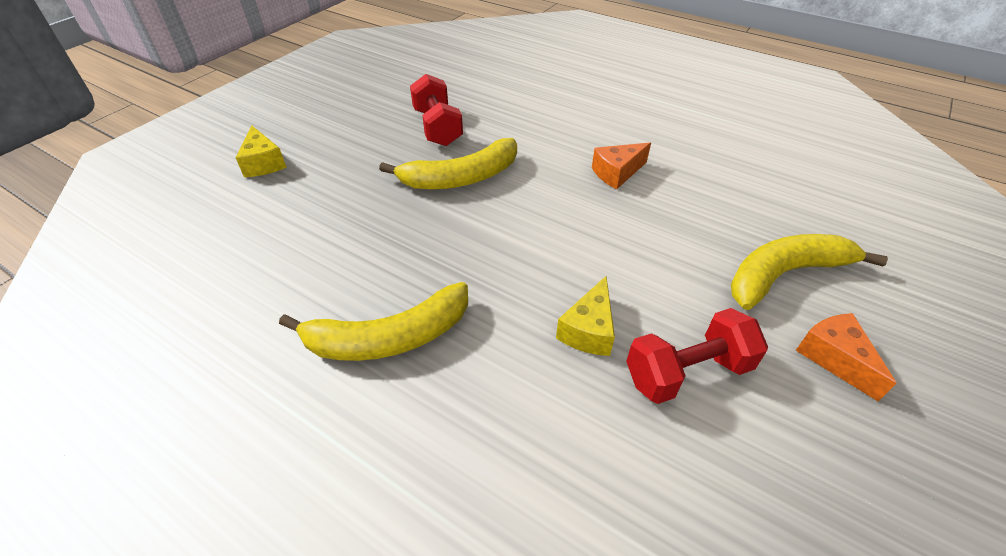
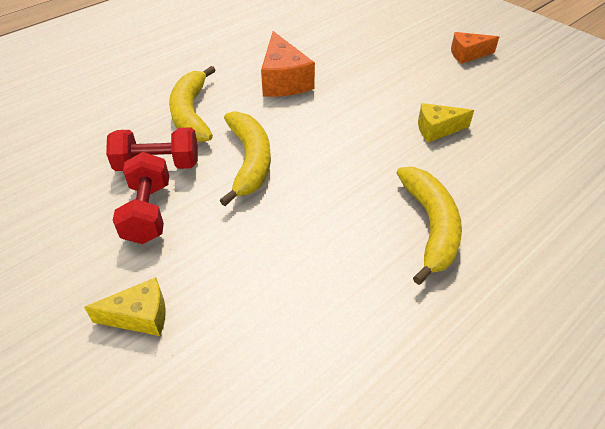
camera: 75 degrees left, 0 degrees up
(589, 330) = (437, 129): yellow cheese -> yellow cheese turned 135 degrees clockwise
(617, 173) = (284, 80): orange cheese -> orange cheese, size x1.59
(687, 372) = (473, 102): red dumbbell -> red dumbbell (148, 212)
(784, 274) = (405, 48): yellow banana -> yellow banana (191, 113)

